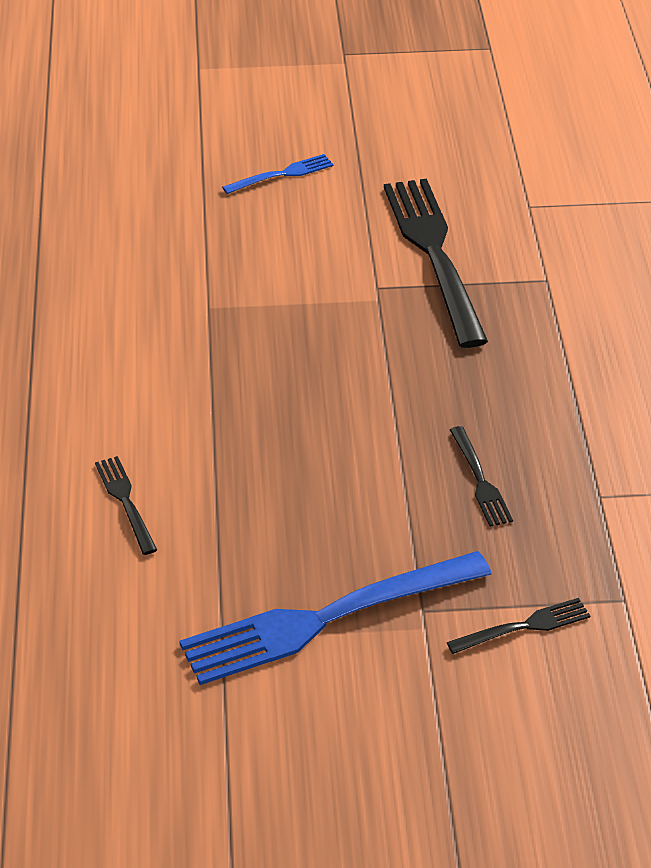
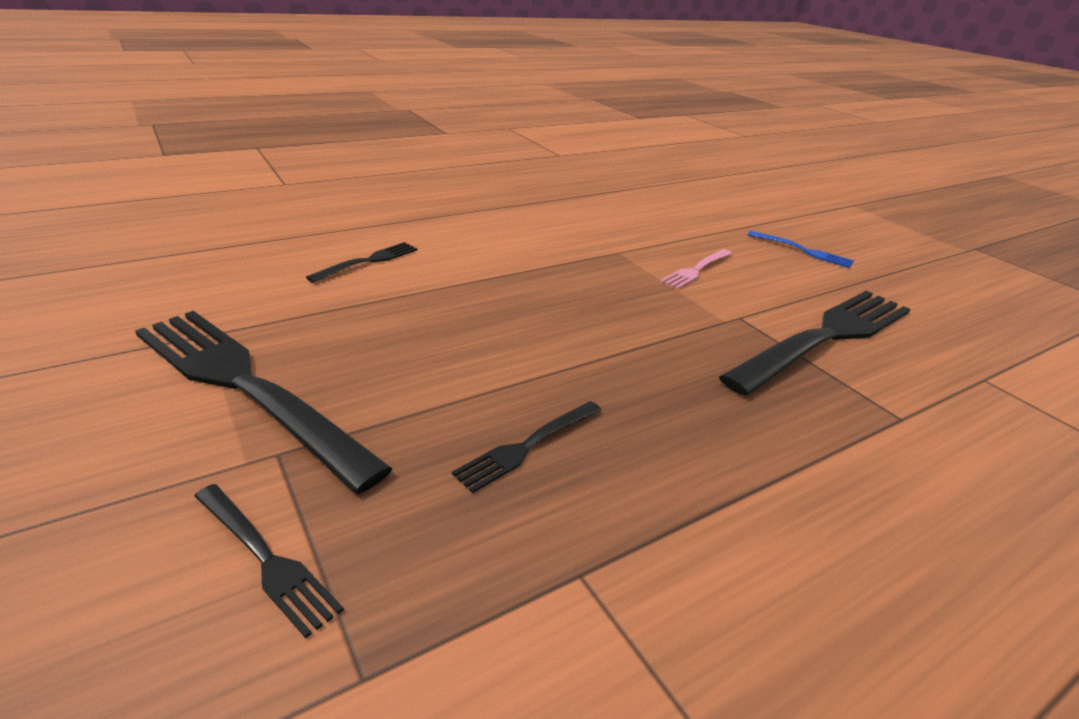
camera: 60 degrees right, 10 degrees down
(279, 271) = (696, 270): none -> pink fork
(325, 619) = (244, 386): blue fork -> black fork

